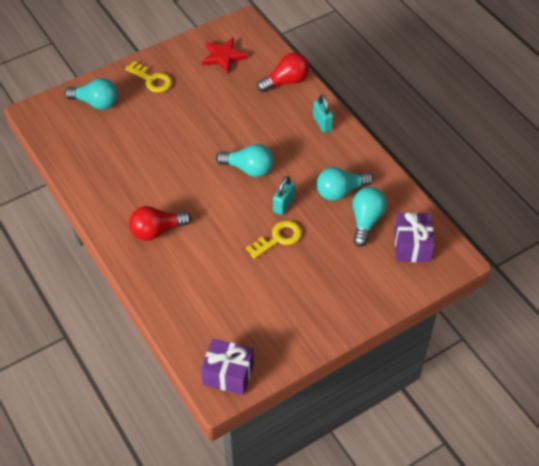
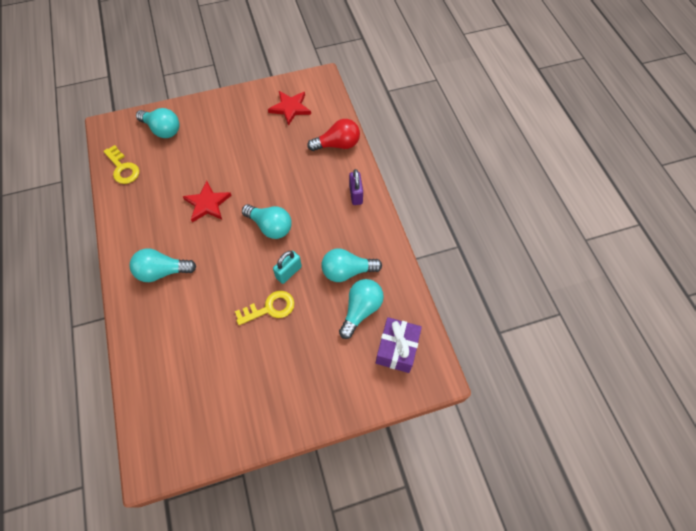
camera: 15 degrees right, 10 degrees up
(152, 80) = (219, 118): yellow key -> yellow key (123, 168)
(157, 231) = (162, 271): red light bulb -> turquoise light bulb
(175, 161) = (207, 204): none -> red star
(228, 374) = (166, 449): purple gift -> none
(322, 123) = (356, 195): turquoise padlock -> purple padlock

